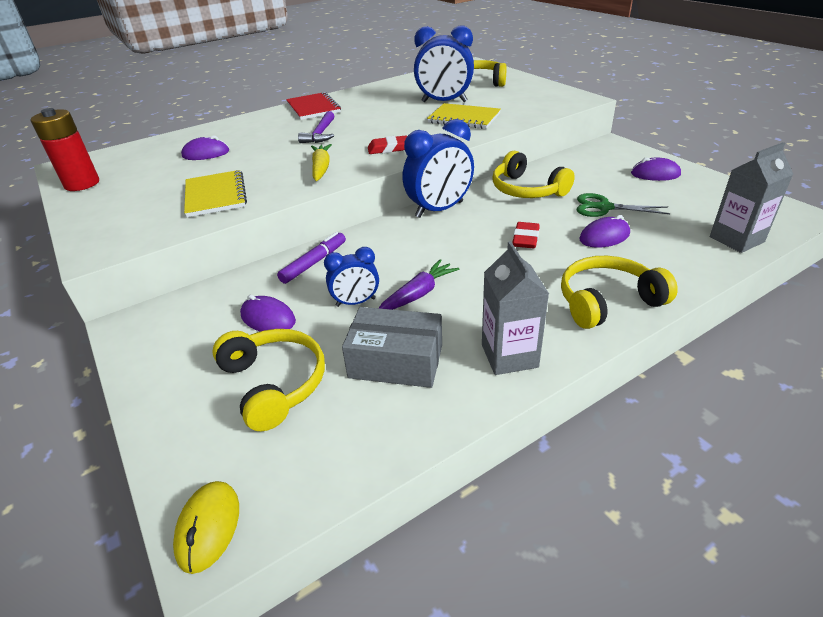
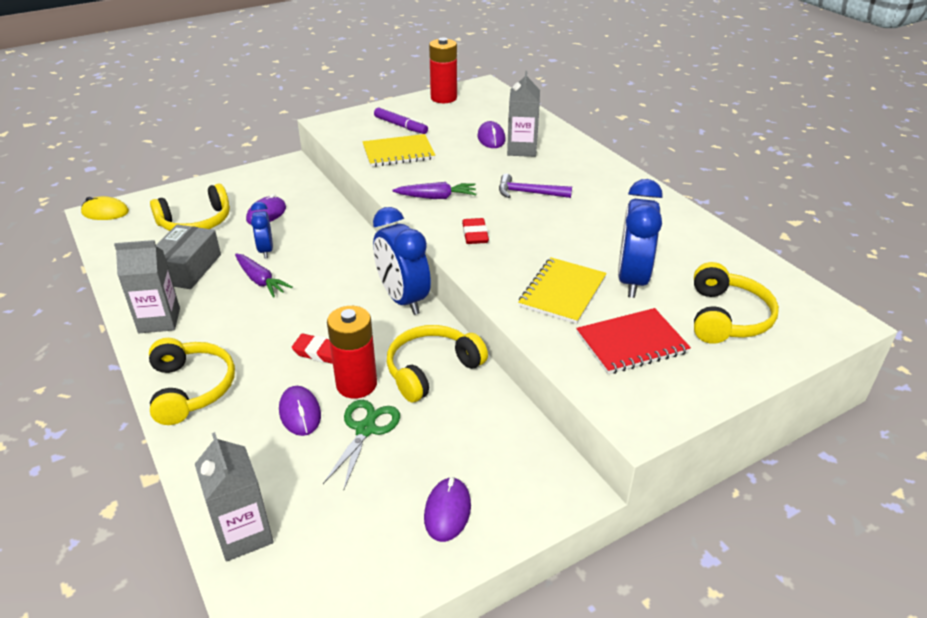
camera: 90 degrees right, 0 degrees up
(237, 140) = (522, 149): none -> grey carton
(313, 108) = (615, 184): red notebook -> red notebook (631, 343)
(314, 263) = (332, 229): purple marker -> purple marker (400, 126)
(321, 168) = (436, 197): yellow carrot -> purple carrot
(558, 217) = (356, 384): none -> red battery

